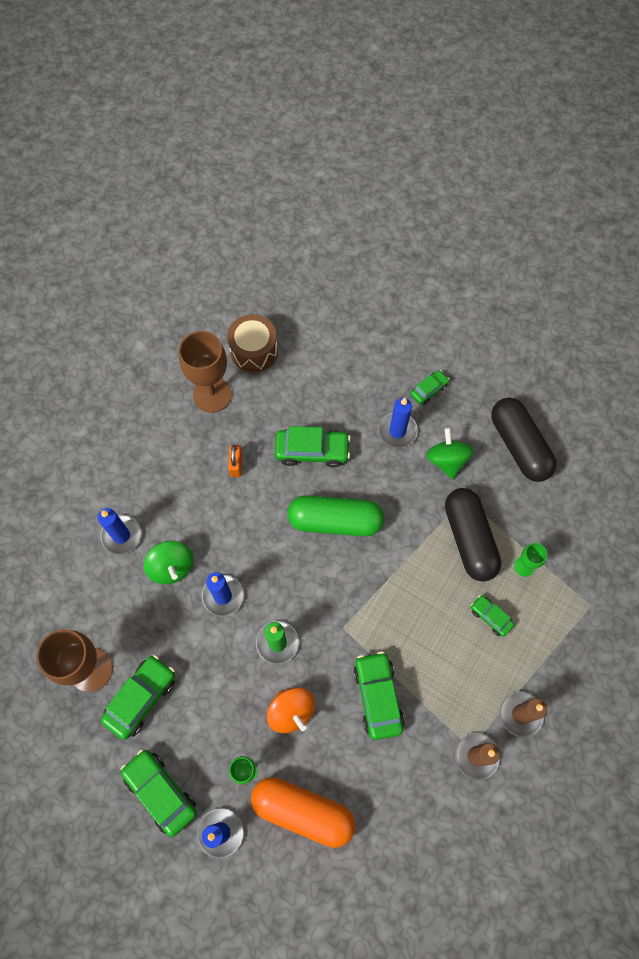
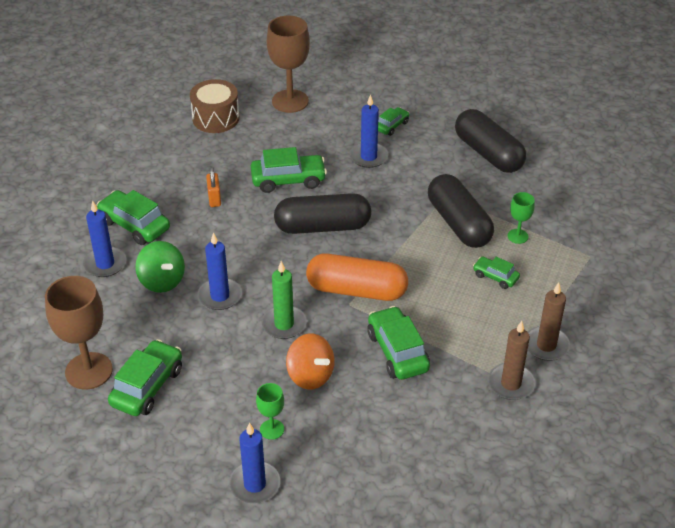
camera: 10 degrees left, 25 degrees down
(160, 792) = (182, 460): green car -> green car (134, 225)
(212, 395) = (180, 152): brown goblet -> brown goblet (290, 101)
(303, 811) = (340, 453): orange capsule -> orange capsule (356, 290)
(335, 521) = (322, 227): green capsule -> black capsule
(447, 460) = (422, 171): green spinning top -> none

